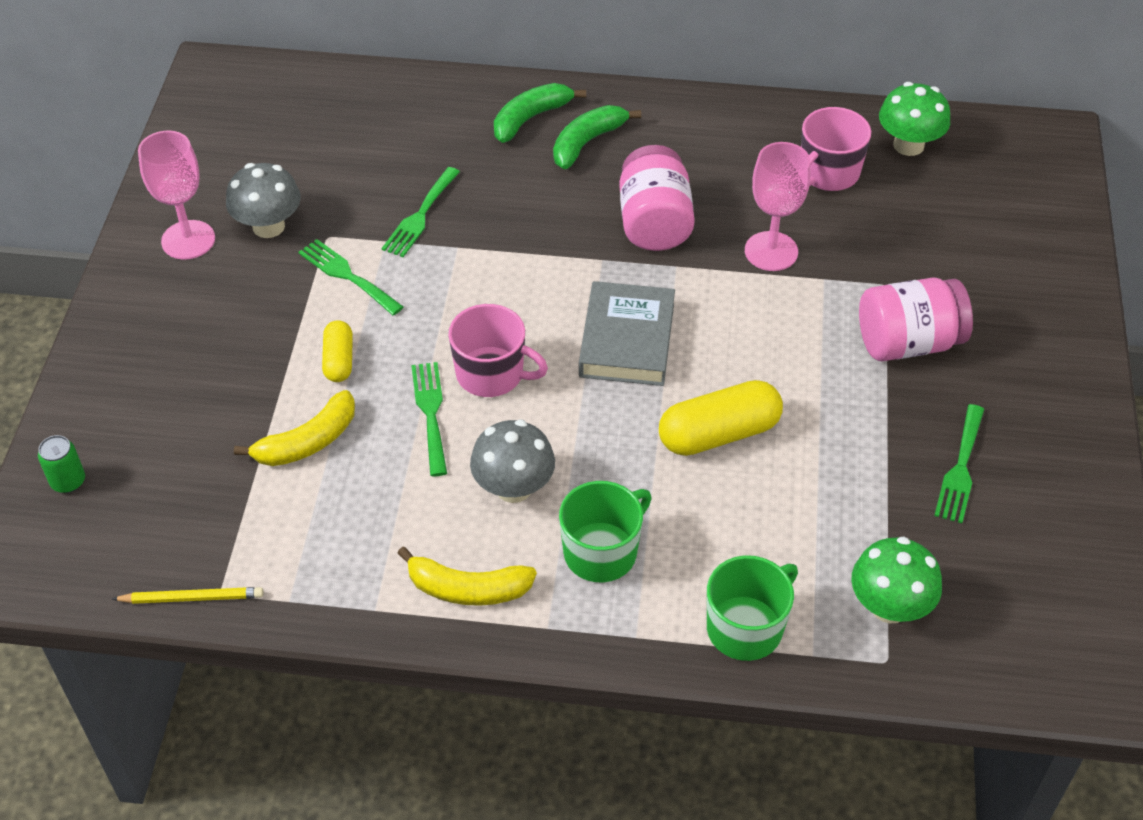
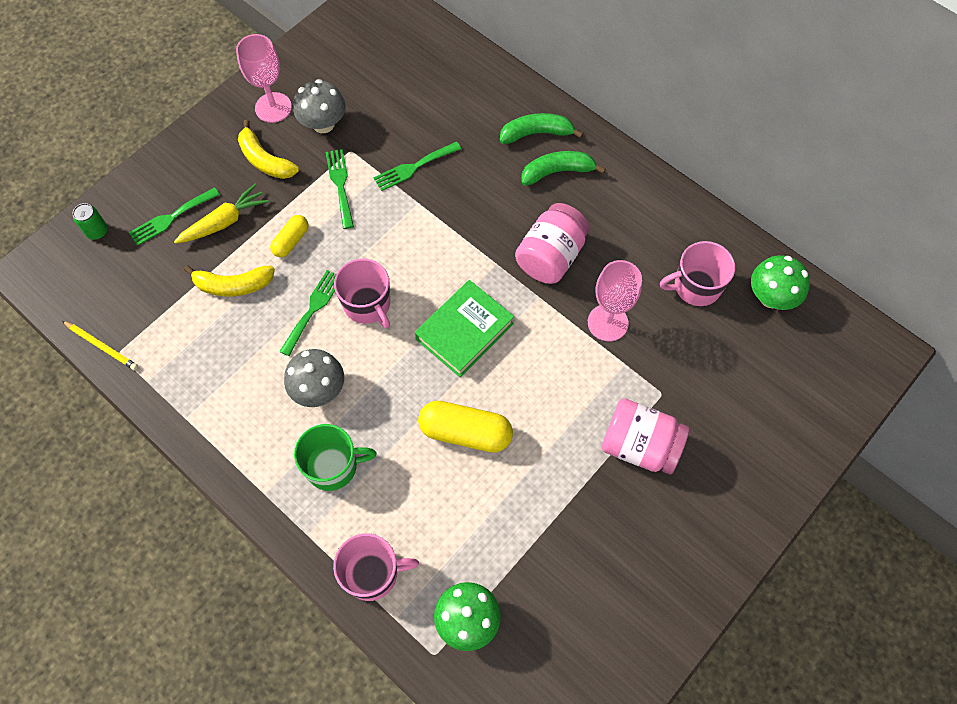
camera: 35 degrees right, 15 degrees up
(234, 384) = (224, 222): none -> yellow carrot
(467, 589) = (242, 439): yellow banana -> yellow banana (265, 160)
(627, 340) = (464, 331): grey book -> green book
(746, 627) = (372, 573): green mug -> pink mug
(960, 469) = (594, 558): green fork -> green fork (171, 218)

